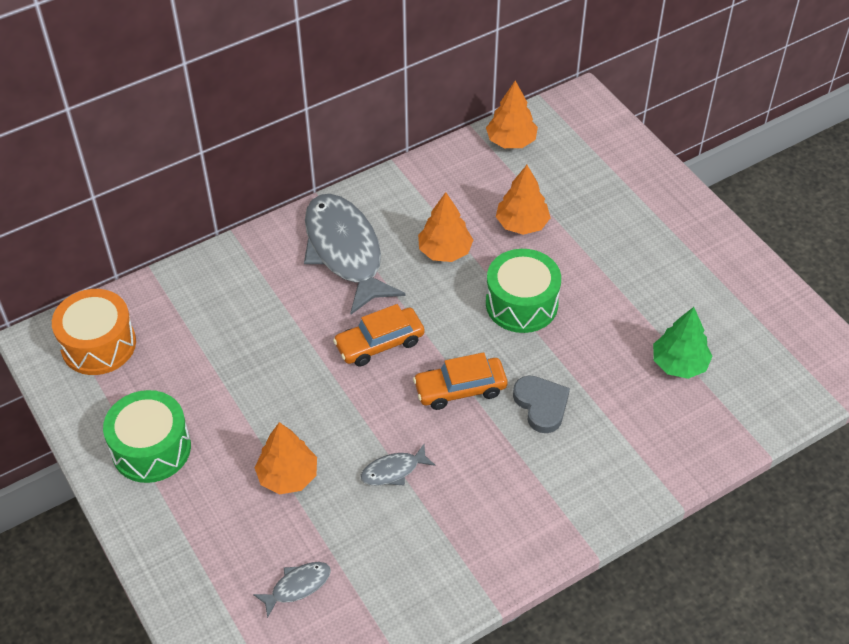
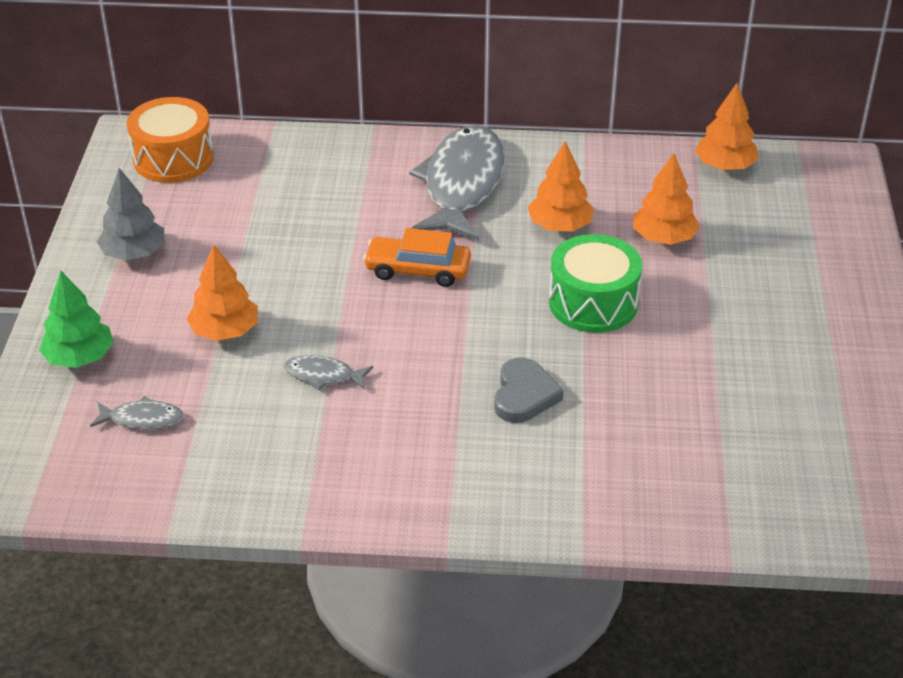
camera: 35 degrees right, 10 degrees down
(151, 448) = (134, 253): green drum -> grey tree
(460, 389) = (456, 342): orange car -> none
(679, 364) = (712, 432): green tree -> green tree (80, 357)

